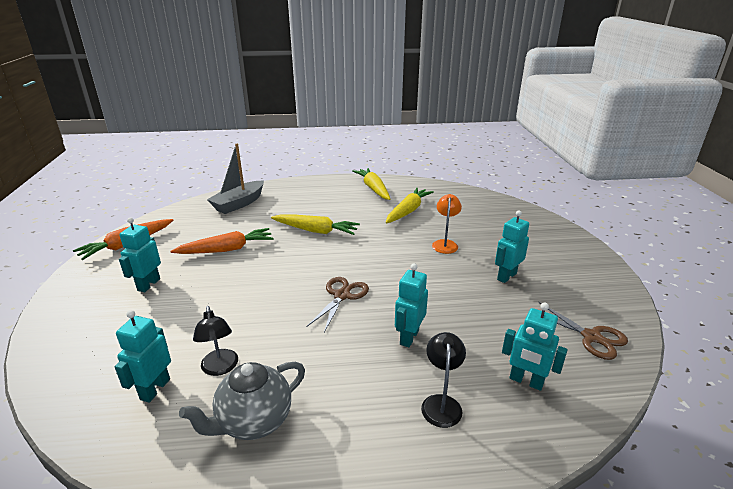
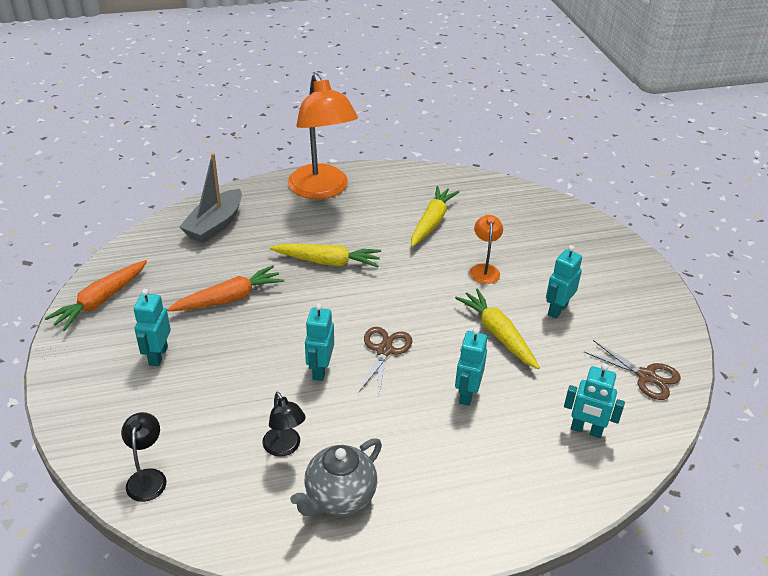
camera: 10 degrees left, 10 degrees up
(155, 389) = (227, 476): turquoise robot -> turquoise robot (320, 370)
(328, 188) = (322, 190): none -> orange lamp
(373, 188) = (380, 187): yellow carrot -> yellow carrot (498, 334)
(441, 403) = (510, 460): black lamp -> black lamp (148, 477)

